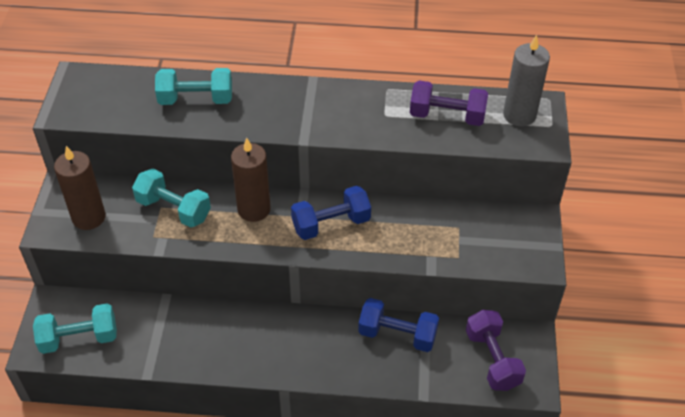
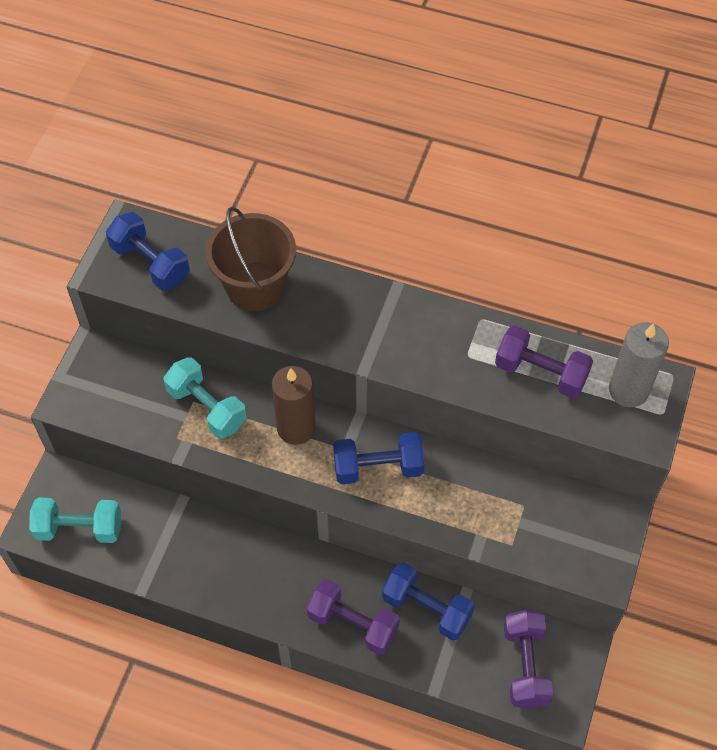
camera: 15 degrees right, 10 degrees up
(89, 217) = (112, 397): brown candle -> none
(102, 99) = (150, 263): none -> blue dumbbell
(196, 99) = (255, 286): turquoise dumbbell -> brown bucket
(339, 360) = (353, 623): none -> purple dumbbell

